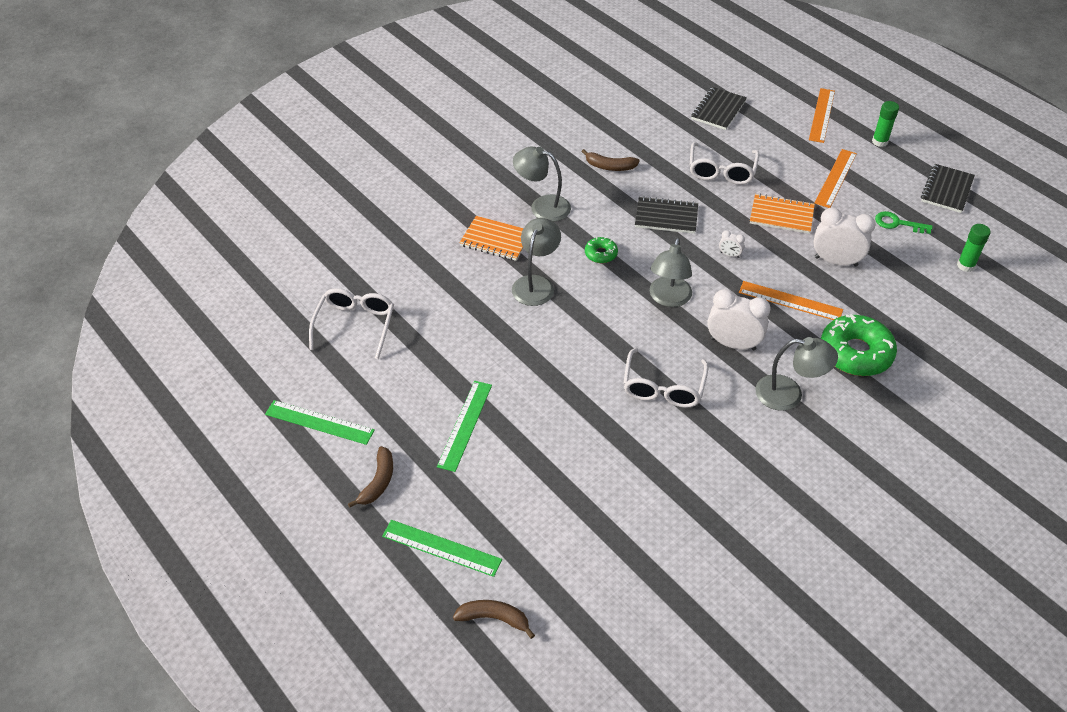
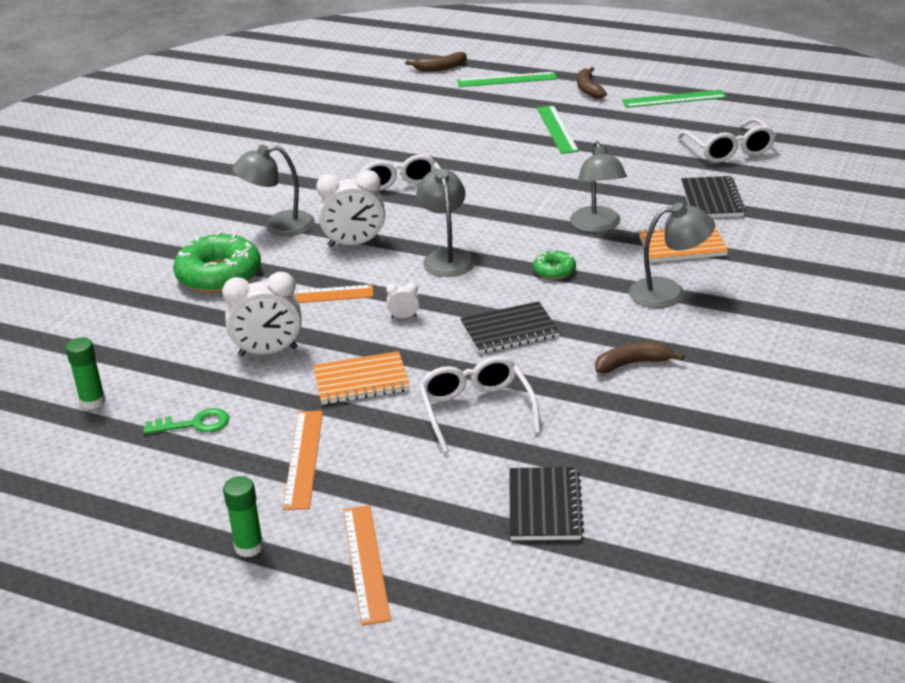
camera: 155 degrees right, 15 degrees down
(946, 190) = (124, 499): black notebook -> black notebook (712, 200)

